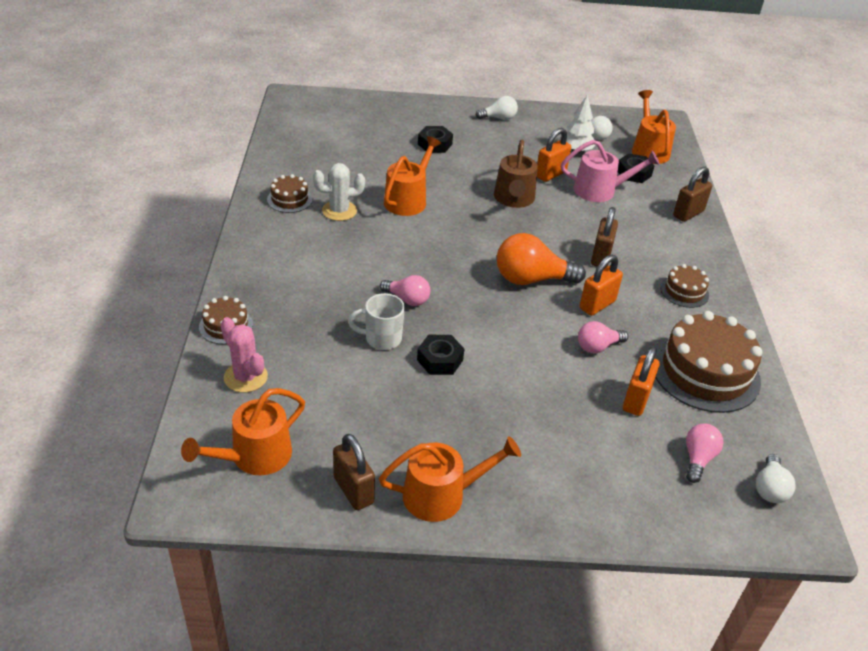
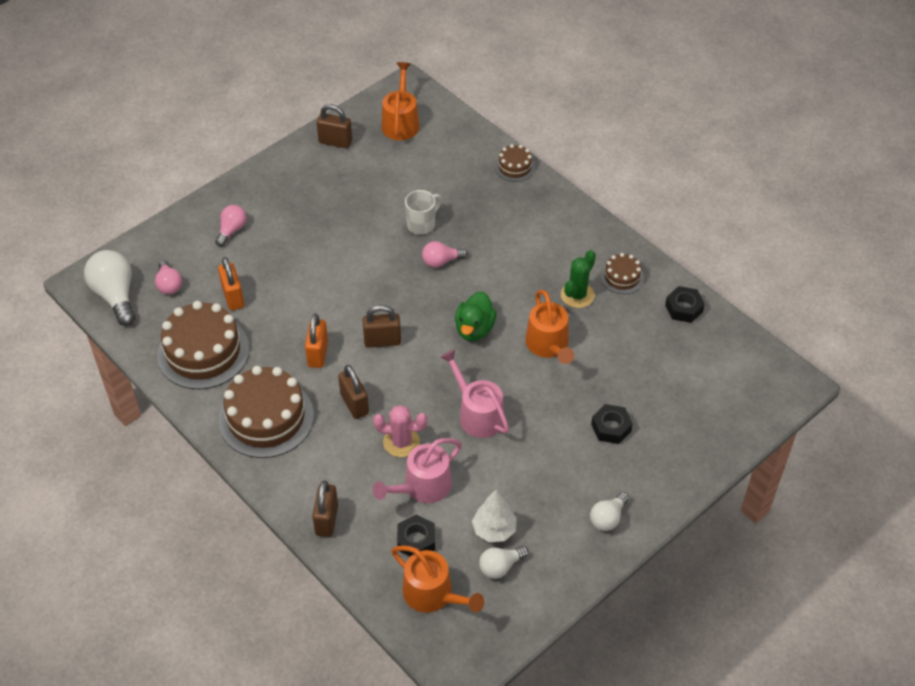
camera: 140 degrees right, 10 degrees up
(245, 377) = (461, 151): pink cactus -> pink cactus (401, 442)
(339, 211) = (577, 295): white cactus -> green cactus
(440, 360) = (373, 236): black nut -> black nut (684, 308)
(441, 495) = (291, 169): orange watering can -> none
(447, 241) = (474, 329): none -> green duck
(514, 199) = (477, 414): brown watering can -> pink watering can
(531, 279) = (382, 341): orange light bulb -> brown padlock
(550, 174) = (481, 473): orange padlock -> none
(597, 347) = (288, 318): pink light bulb -> pink light bulb (232, 230)
(684, 291) = (266, 418): brown cake -> brown cake, size x2.02
(769, 488) = (115, 295): white light bulb -> white light bulb, size x1.73

